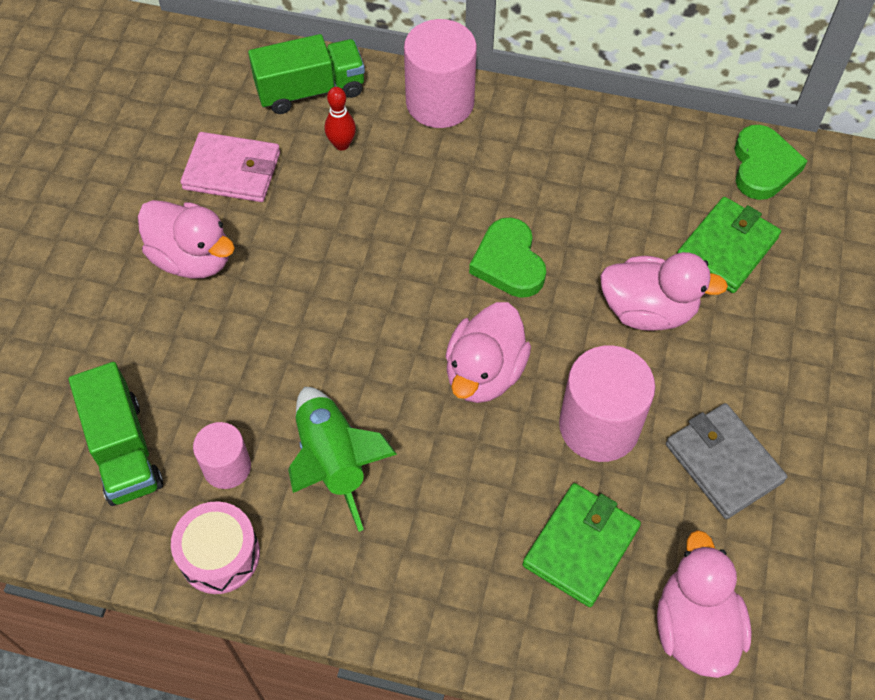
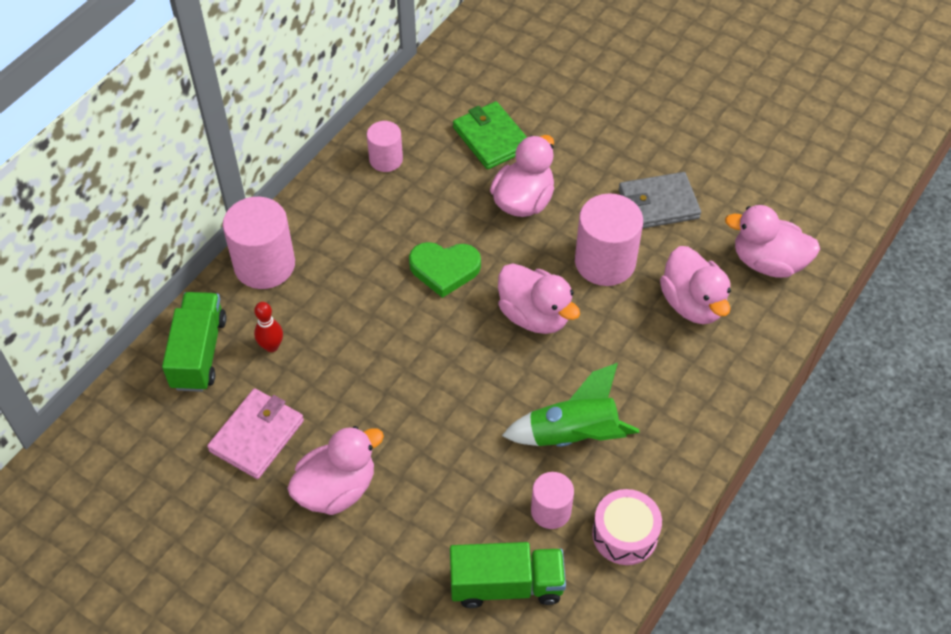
camera: 70 degrees left, 5 degrees down
(581, 546) = (692, 304): green wallet -> pink duck
(636, 156) = (386, 159): none -> pink cylinder
(763, 166) = (432, 92): green heart -> none

